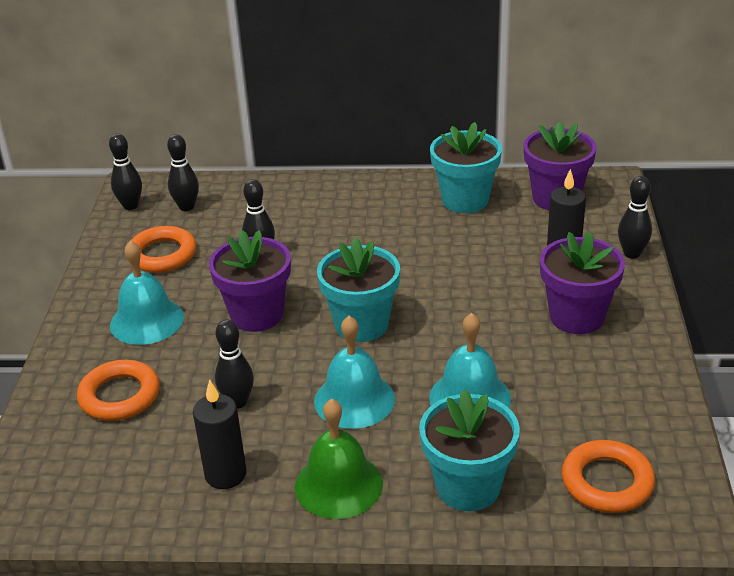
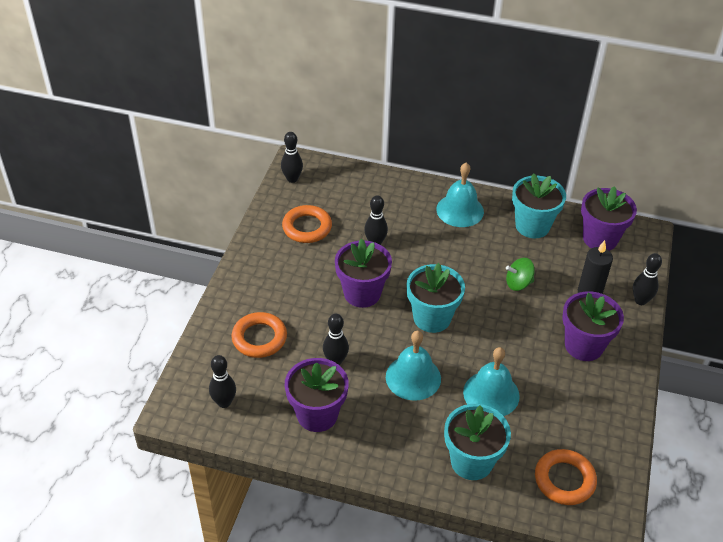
camera: 10 degrees right, 10 degrees up
(147, 321) = (287, 281): turquoise bell -> turquoise bell (460, 210)
(186, 207) = (331, 188): black bowling pin -> black bowling pin (224, 402)
(225, 474) = (317, 414): black candle -> purple flower pot
(338, 485) = (388, 440): green bell -> none
(466, 264) = (518, 283): none -> green spinning top

